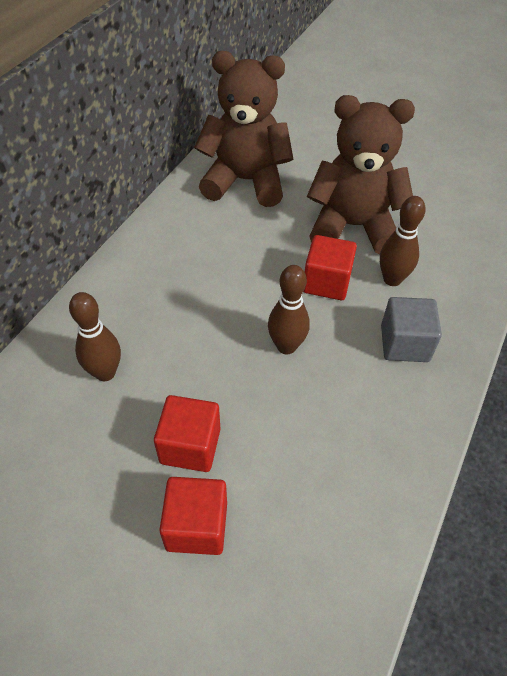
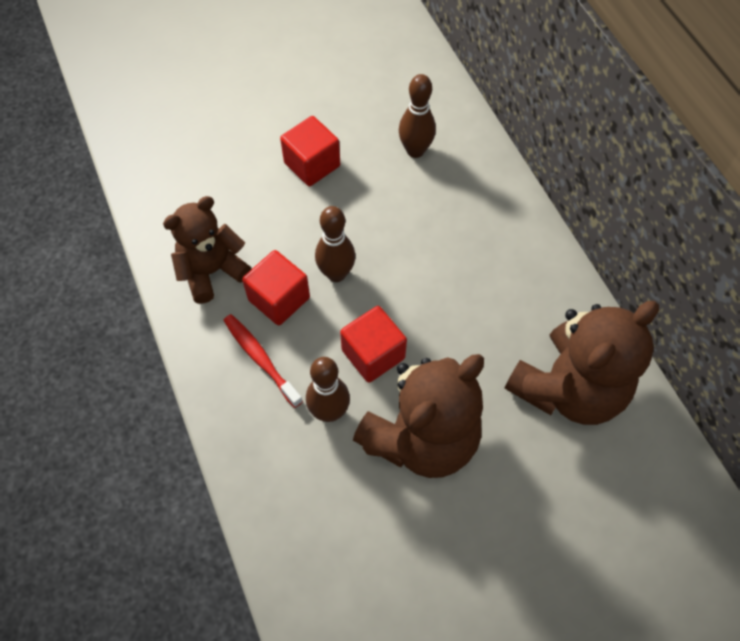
camera: 130 degrees right, 10 degrees up
(197, 526) = (258, 137): red cube -> red cube (279, 299)
(376, 438) = (212, 271): none -> brown teddy bear
(404, 343) = (261, 359): grey cube -> red toothbrush

